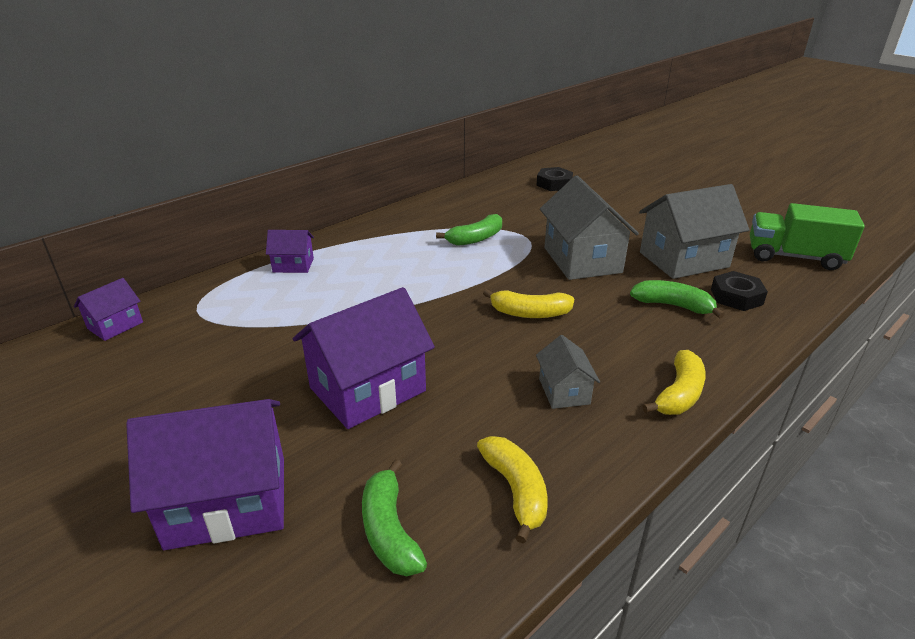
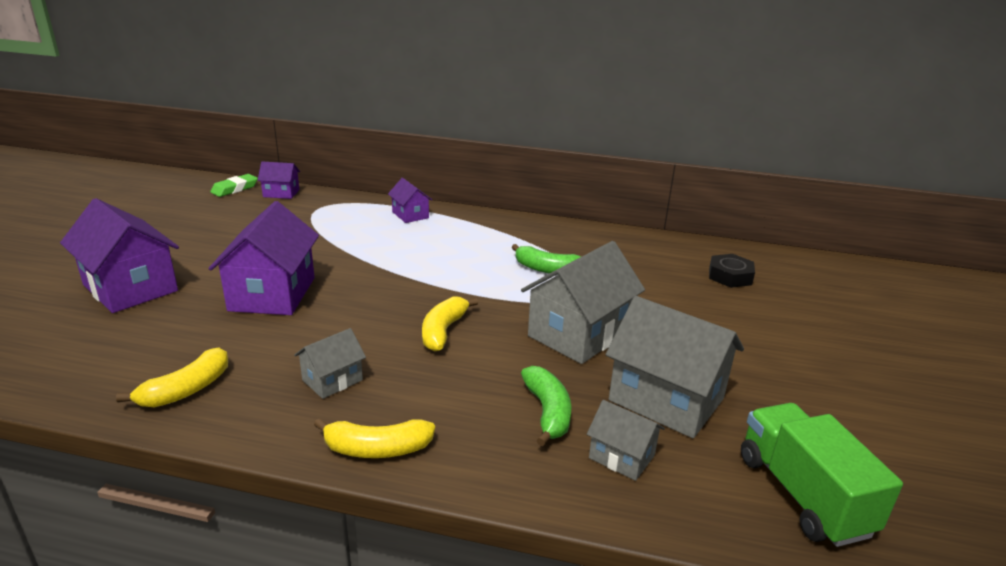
camera: 55 degrees right, 5 degrees down
(42, 356) = (235, 189): none -> green eraser
(367, 389) = (272, 294): purple house -> purple house turned 75 degrees clockwise
(389, 530) = (124, 350): green banana -> none
(529, 313) = (443, 331): yellow banana -> yellow banana turned 45 degrees clockwise
(736, 297) = (621, 456): black nut -> grey house

